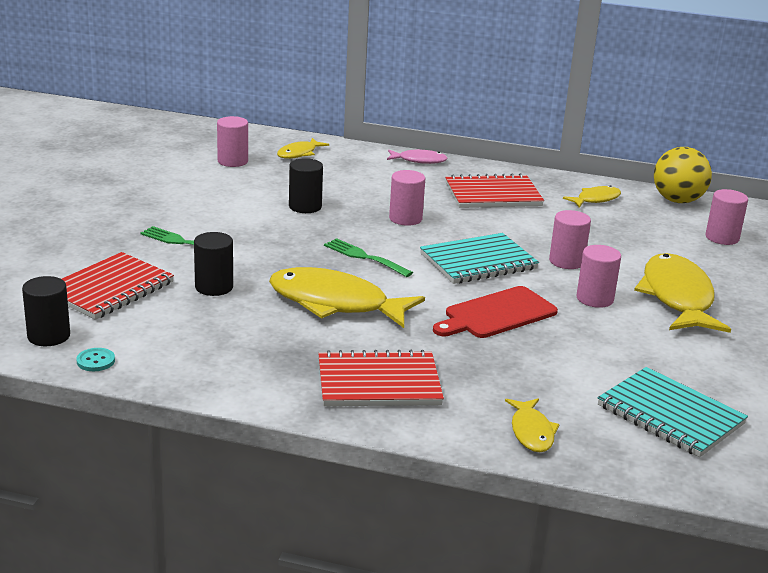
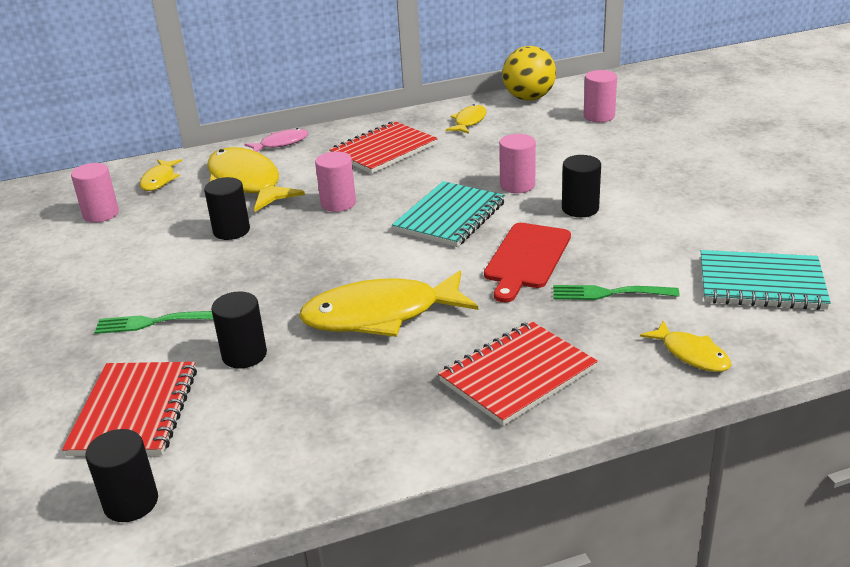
camera: 30 degrees left, 5 degrees up
(95, 361) = (220, 503): turquoise button -> none
(364, 257) = (348, 257): green fork -> green fork (608, 293)
(594, 299) = (580, 209): pink cylinder -> black cylinder
(677, 297) = (634, 180): yellow fish -> yellow fish (247, 183)

